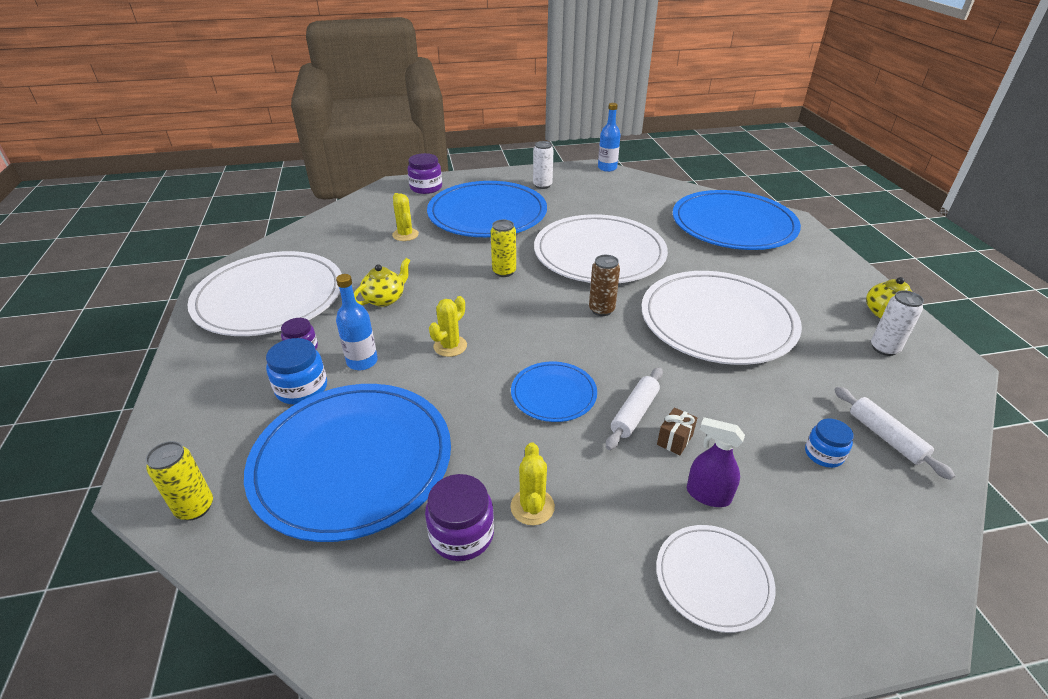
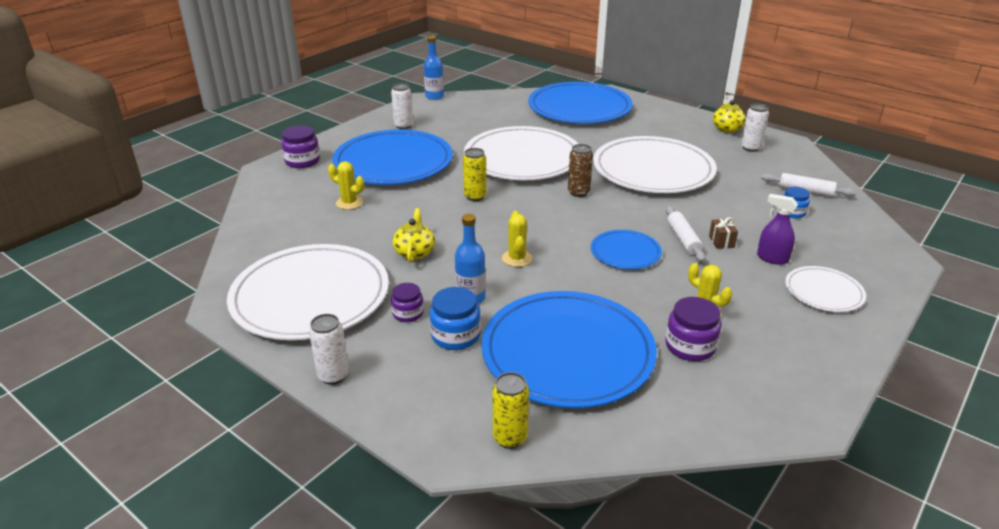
camera: 40 degrees left, 5 degrees down
(186, 369) = (333, 375): none -> white can
(708, 495) = (772, 258): purple spray bottle -> purple spray bottle turned 45 degrees clockwise

